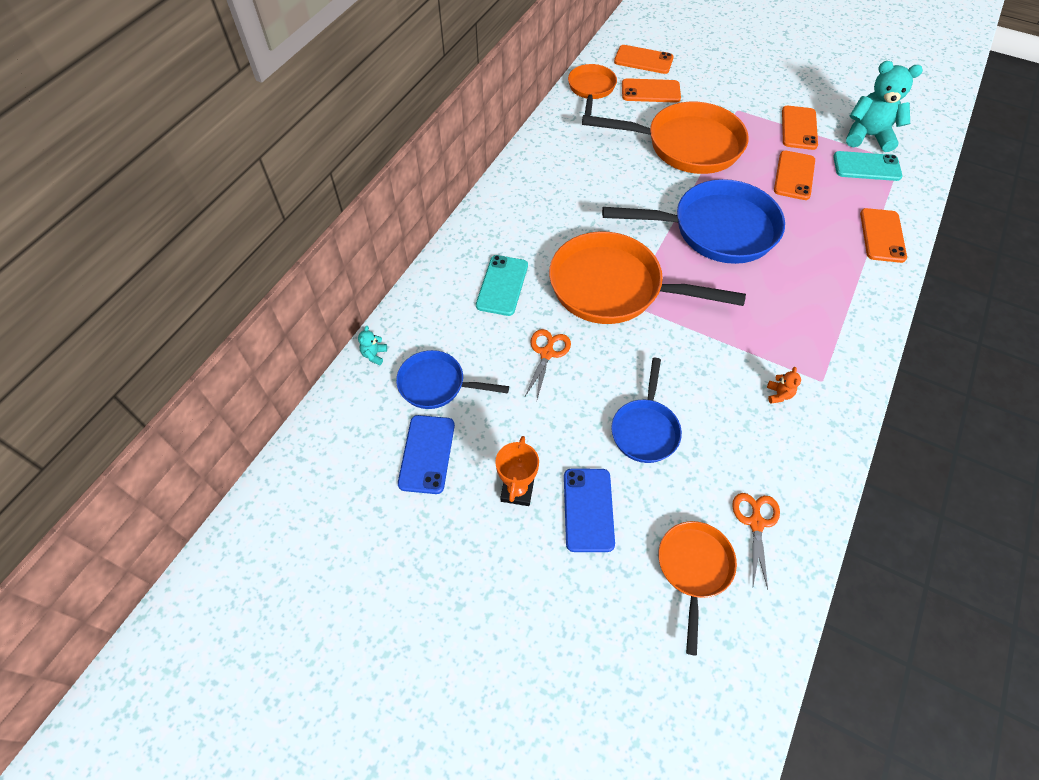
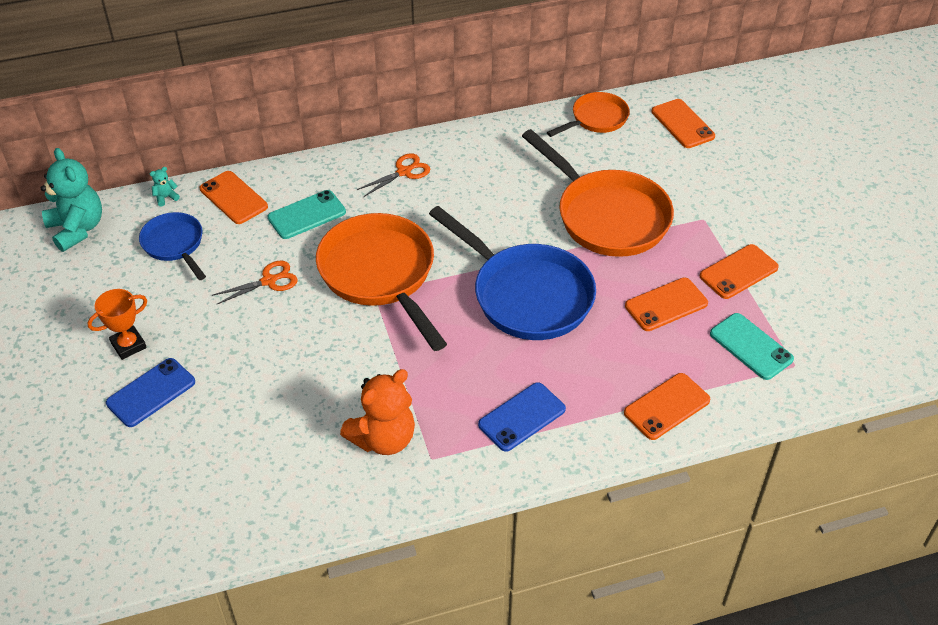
camera: 45 degrees right, 10 degrees down
(427, 454) = (111, 280): blue phone -> blue phone (522, 417)
(645, 429) = (257, 379): blue pan -> none
(650, 91) = (646, 153): orange phone -> orange phone (233, 198)
(694, 568) = (158, 482): orange pan -> none
(756, 523) = (237, 495): orange scissors -> orange scissors (404, 172)
(778, 394) = (383, 439): orange teddy bear -> orange teddy bear, size x2.46
(867, 136) = (798, 324): turquoise teddy bear -> turquoise teddy bear (77, 229)

